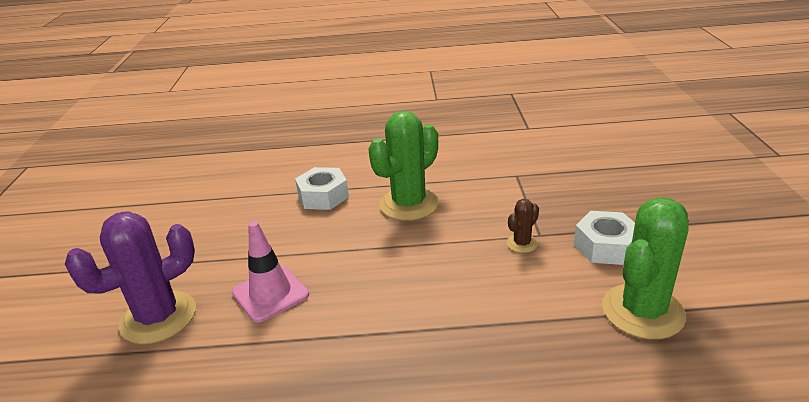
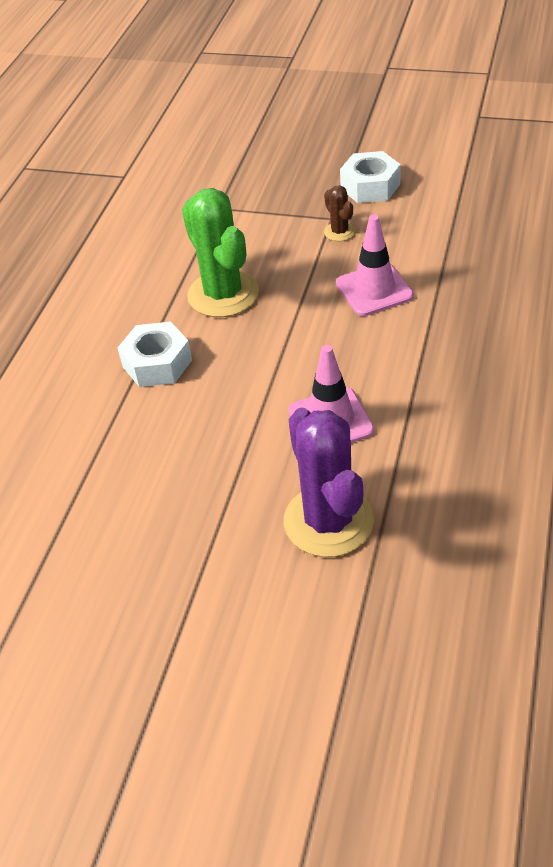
camera: 70 degrees left, 15 degrees up
(447, 282) = (374, 290): none -> pink traffic cone
(643, 311) = (459, 193): green cactus -> none

